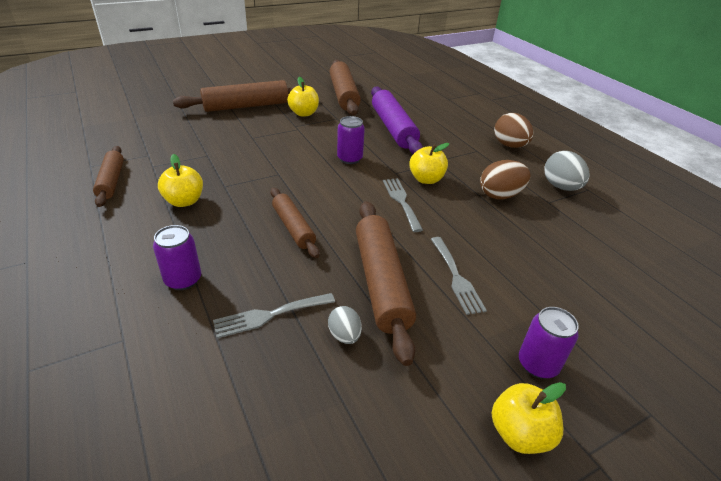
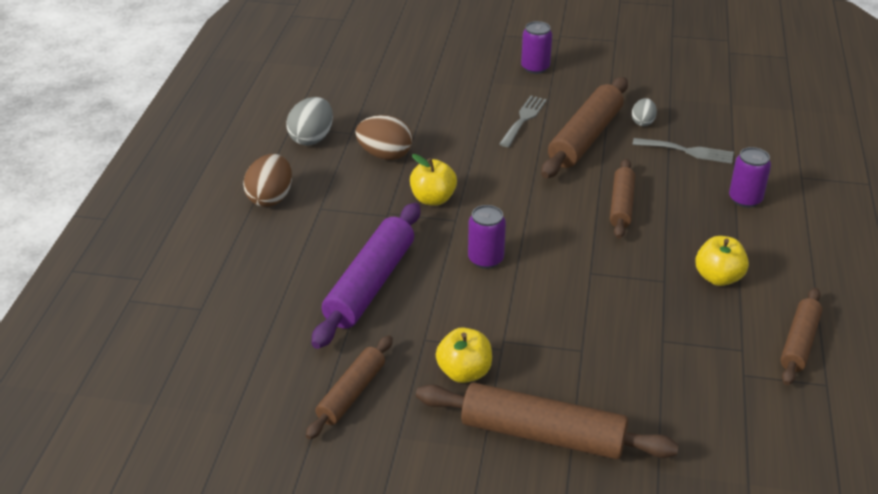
camera: 140 degrees left, 0 degrees up
(344, 95) = (351, 393): brown rolling pin -> brown rolling pin, size x0.61
(401, 201) = (490, 188): grey fork -> none
(519, 433) = (584, 55): yellow apple -> none

